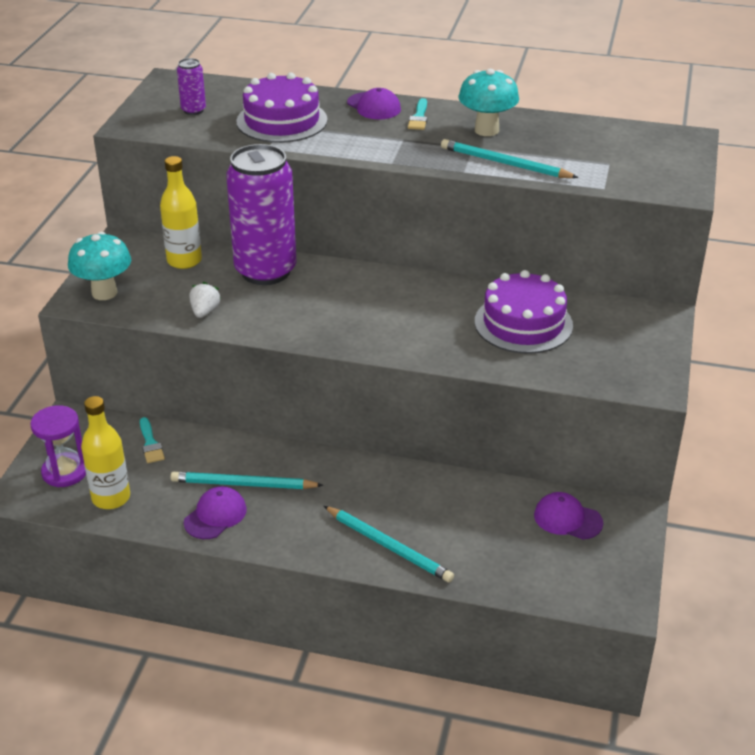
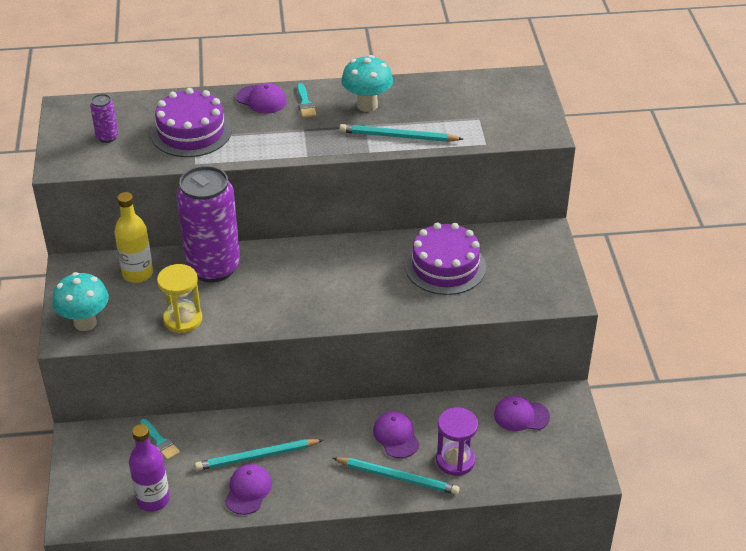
camera: 20 degrees left, 5 degrees up
(65, 472) = (100, 487): purple hourglass -> purple hourglass (455, 460)
(111, 498) = (153, 500): yellow bottle -> purple bottle
(205, 312) = (183, 319): white strawberry -> yellow hourglass
(408, 503) = (396, 436): none -> purple cap

